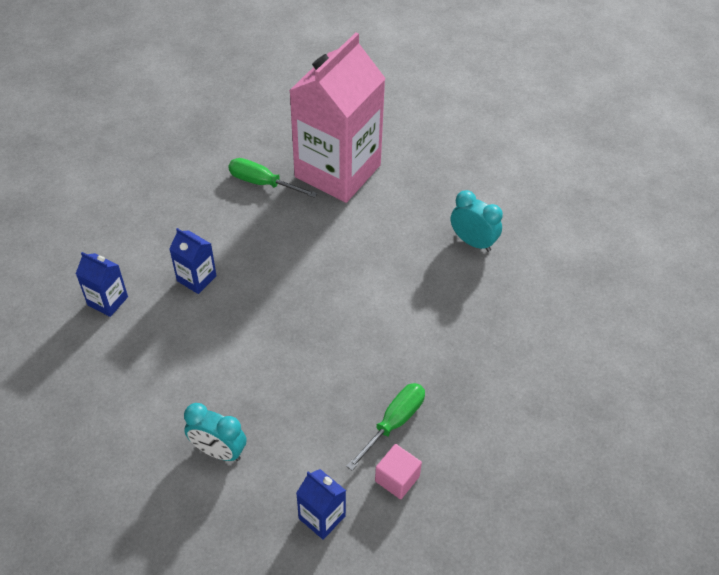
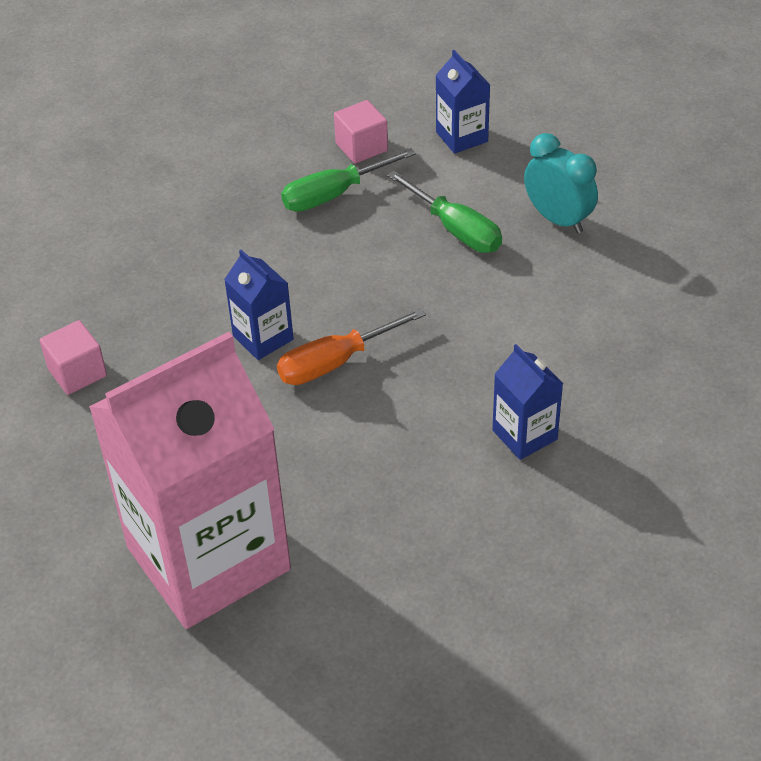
camera: 155 degrees left, 5 degrees down
(107, 301) = (673, 438): blue carton -> blue carton (263, 338)
(263, 183) = (352, 574): green screwdriver -> green screwdriver (455, 229)
(326, 291) = (335, 362): none -> orange screwdriver
(473, 242) = (77, 372): turquoise clock -> pink cube

